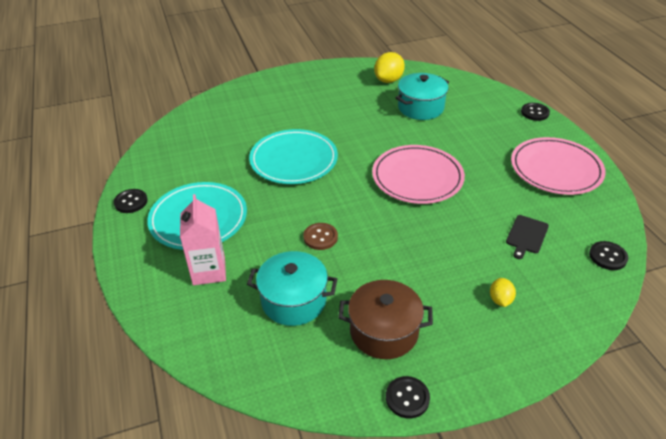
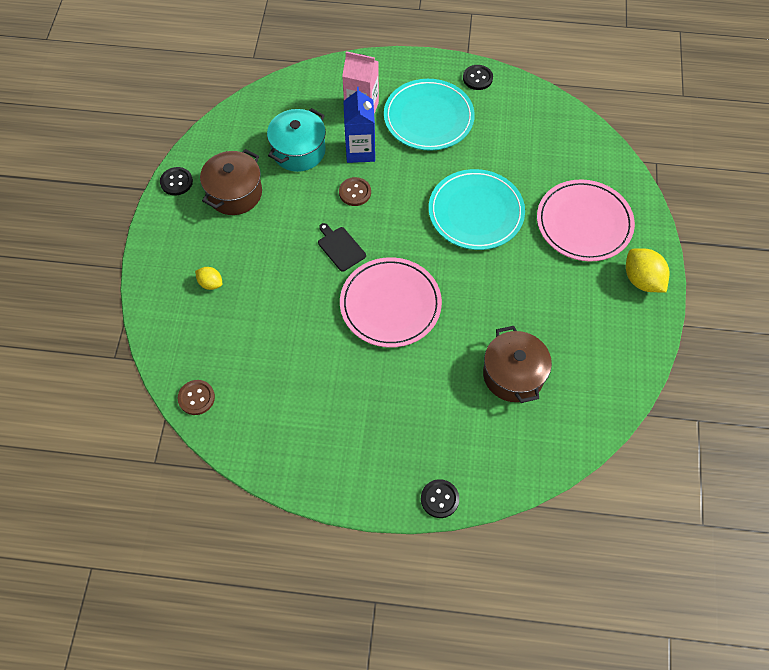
camera: 115 degrees right, 20 degrees up
(267, 252) = (360, 151): none -> blue carton
(388, 80) = (593, 371): yellow lemon -> yellow lemon (642, 280)
(420, 108) = (513, 375): turquoise pot -> brown pot
(526, 236) = (260, 349): black cutting board -> black cutting board (340, 247)
(556, 169) = (329, 444): pink plate -> pink plate (584, 223)
(608, 256) = (196, 398): black button -> brown button

